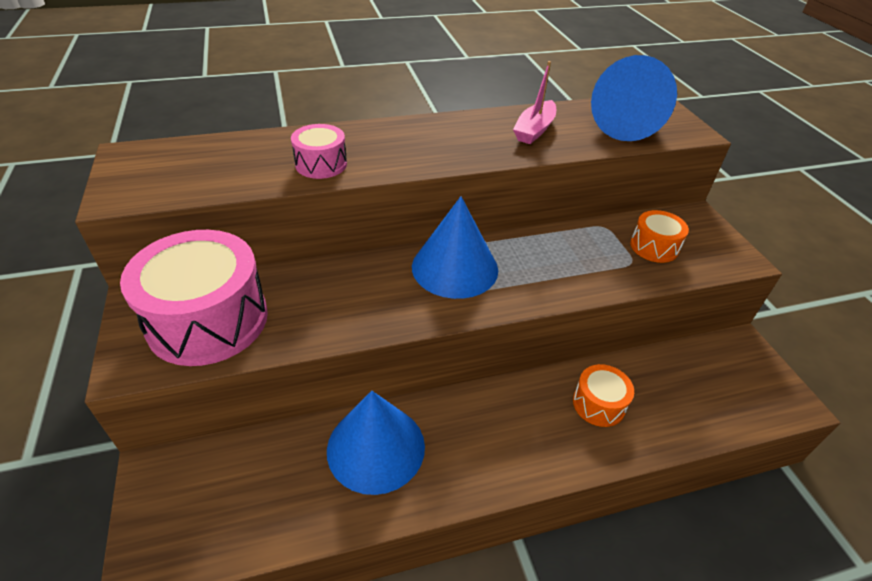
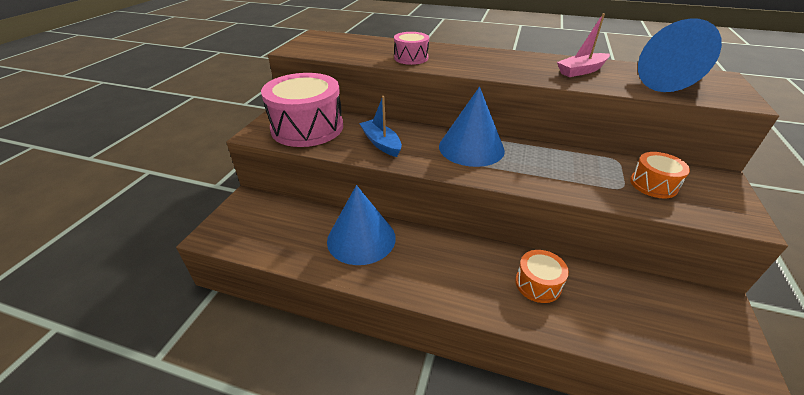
camera: 35 degrees right, 5 degrees down
(340, 305) = (381, 143): none -> blue boat

